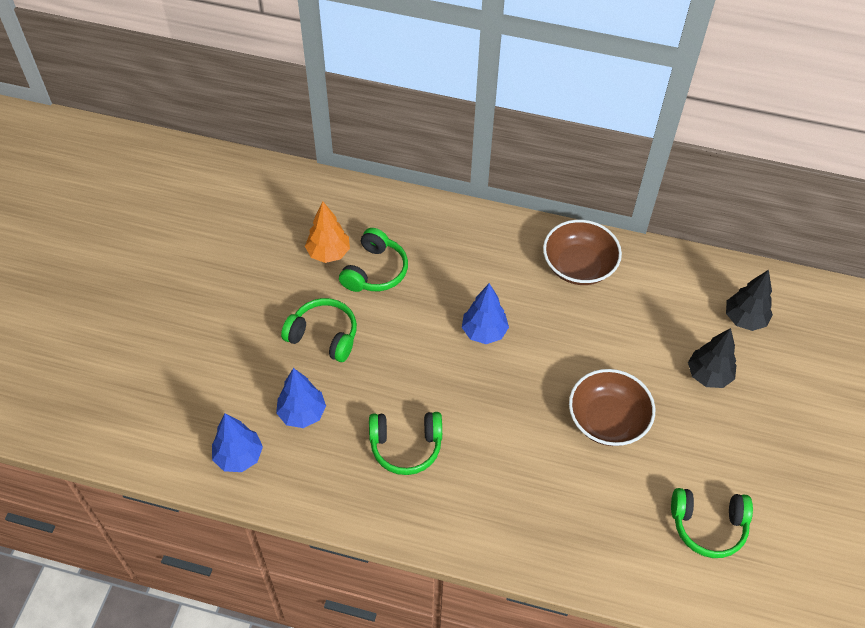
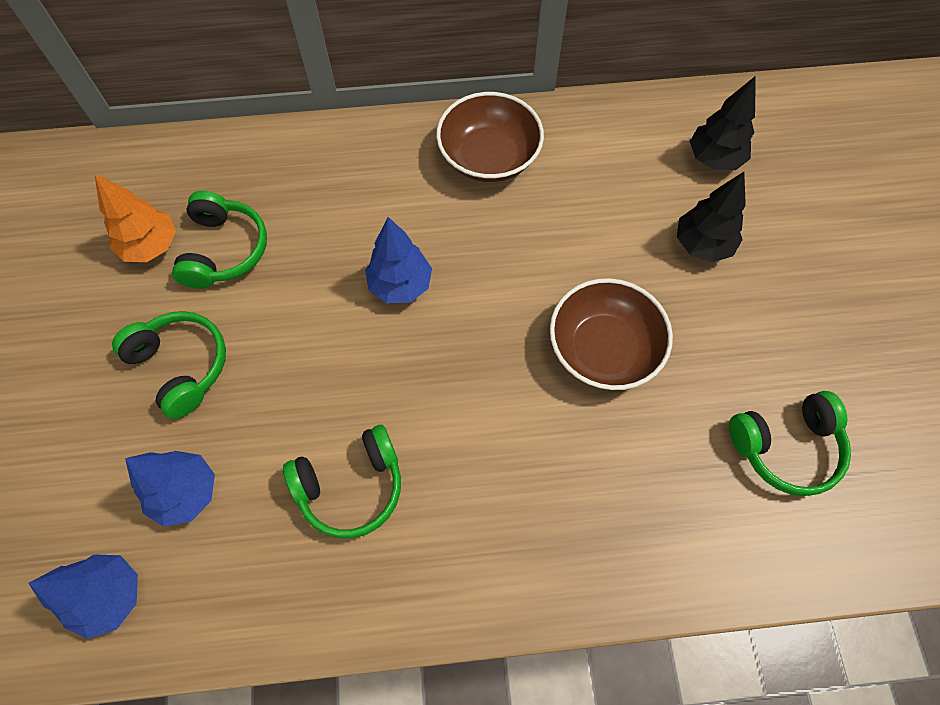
camera: 20 degrees left, 10 degrees up
(324, 336) = (181, 366): green headphones -> green headphones turned 45 degrees clockwise

